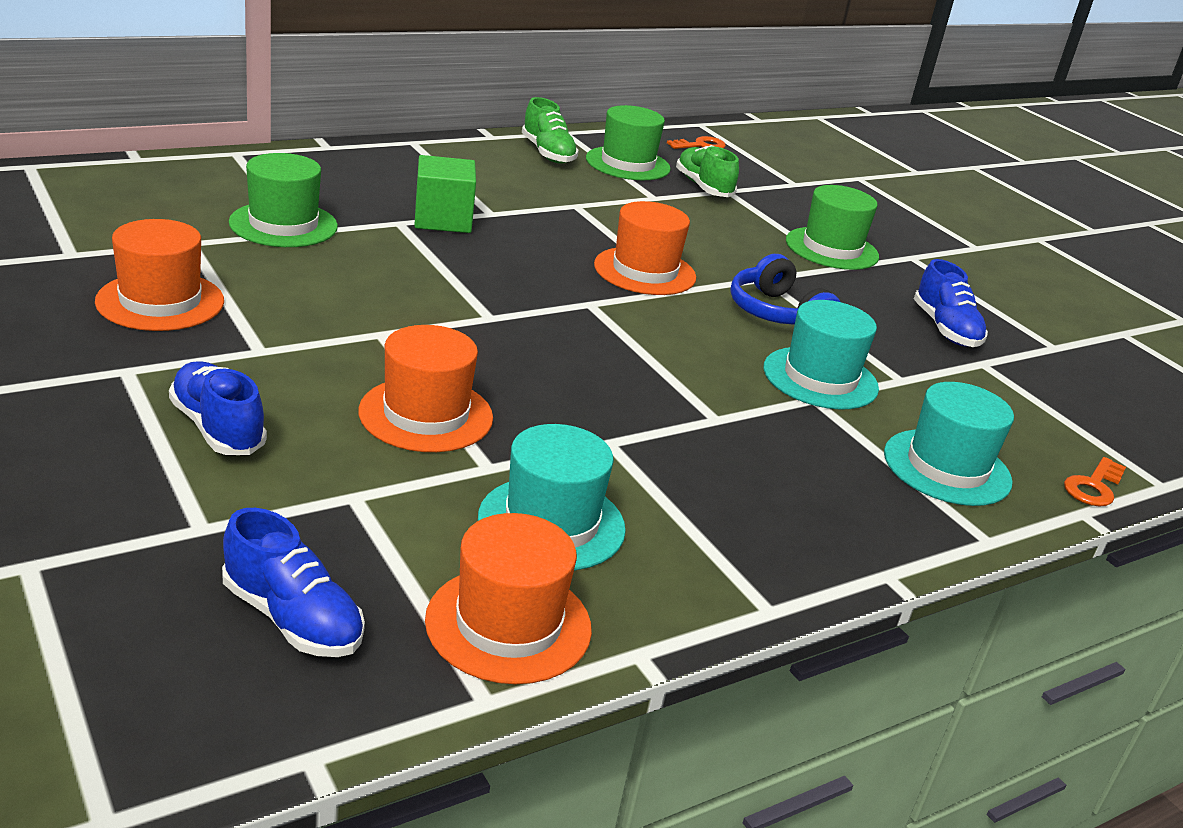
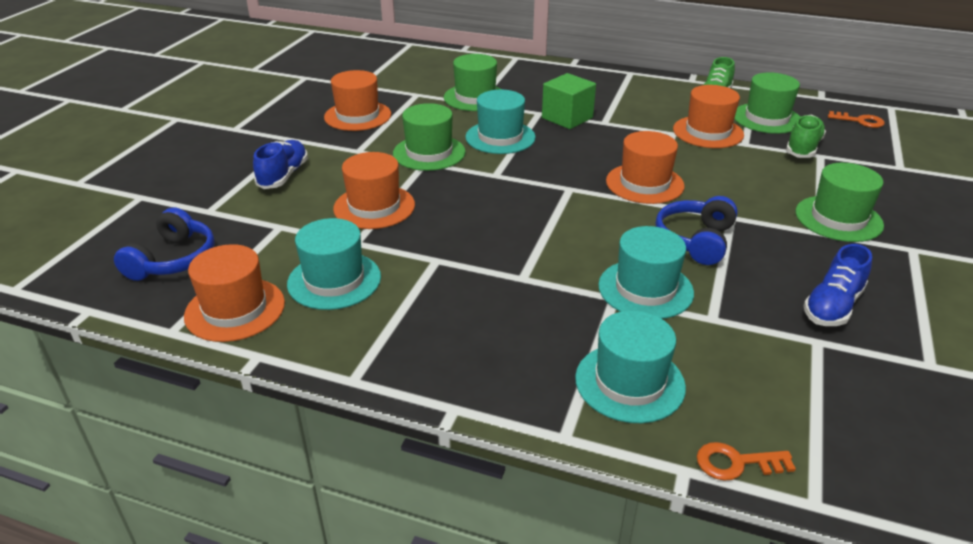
camera: 55 degrees right, 5 degrees up
(293, 618) = (173, 260): blue shoe -> blue headphones
(362, 319) = (429, 153): none -> green hat
(411, 269) = (500, 137): none -> turquoise hat
(604, 194) = (708, 132): none -> orange hat

